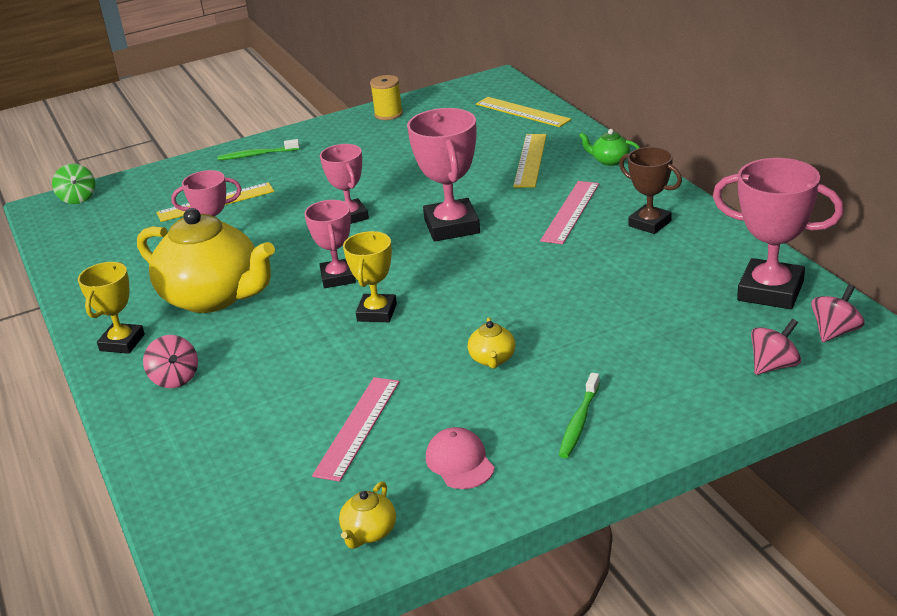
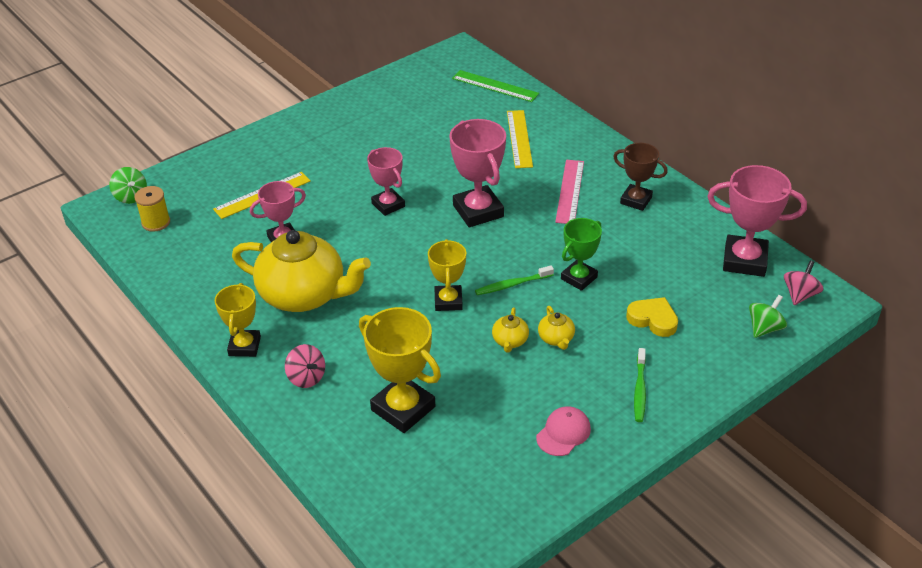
camera: 15 degrees left, 10 degrees up
(257, 155) = (277, 141): green toothbrush -> green toothbrush (512, 285)
(272, 419) = (403, 408): none -> yellow trophy
(338, 277) = (402, 268): pink trophy -> none
(358, 427) = (474, 409): pink ruler -> none
(369, 533) = (518, 500): yellow teapot -> yellow teapot (510, 341)
(388, 114) = (378, 91): yellow spool -> yellow spool (156, 222)
(459, 462) = (563, 433): pink cap -> pink cap turned 75 degrees clockwise
(522, 112) = (495, 86): yellow ruler -> green ruler
(547, 298) = (579, 278): none -> green trophy
(609, 161) = (584, 137): green teapot -> none
(625, 347) = (653, 319): none -> yellow heart
(774, 366) = (764, 328): pink spinning top -> green spinning top

